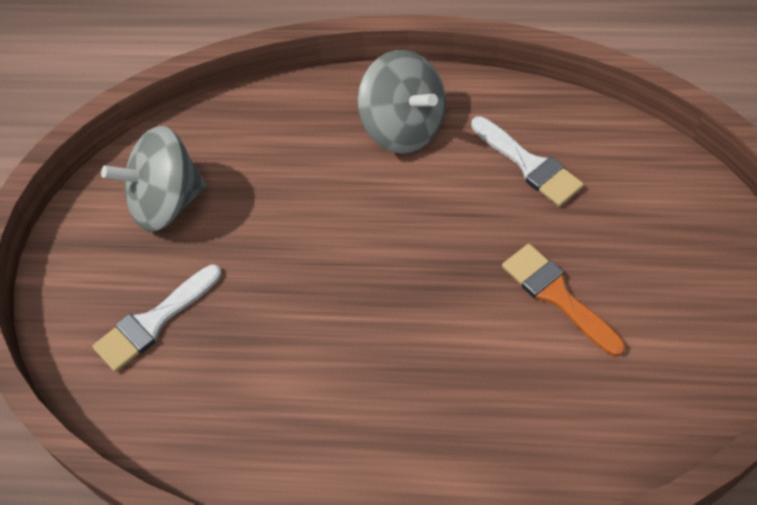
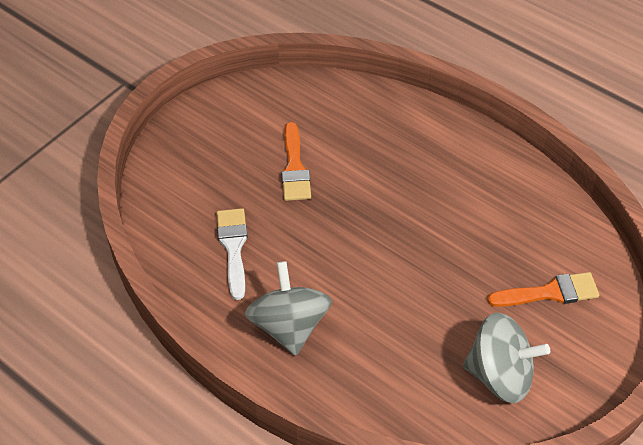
camera: 150 degrees left, 5 degrees down
(154, 322) = (550, 292): white brush -> orange brush

